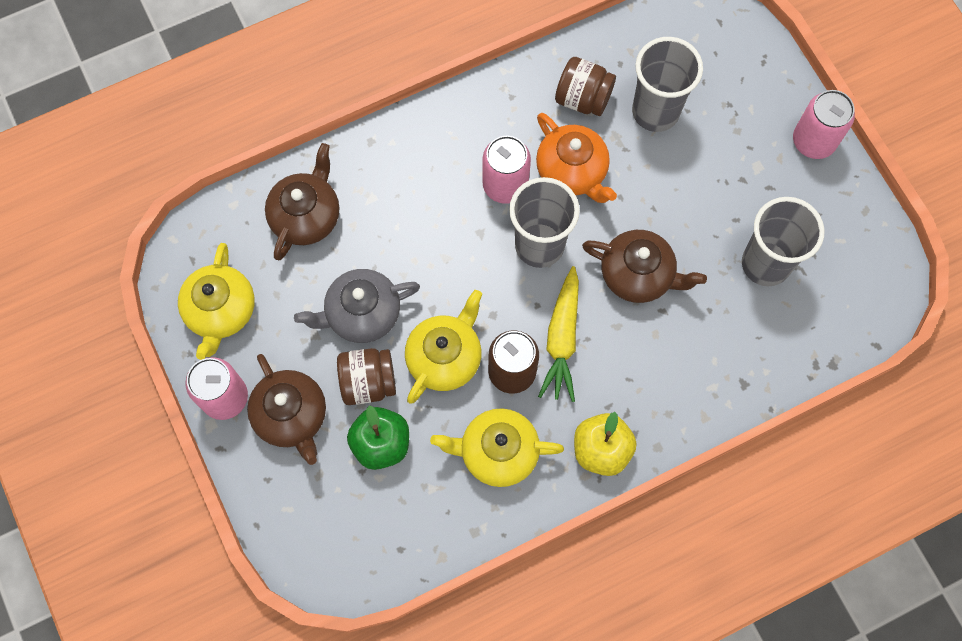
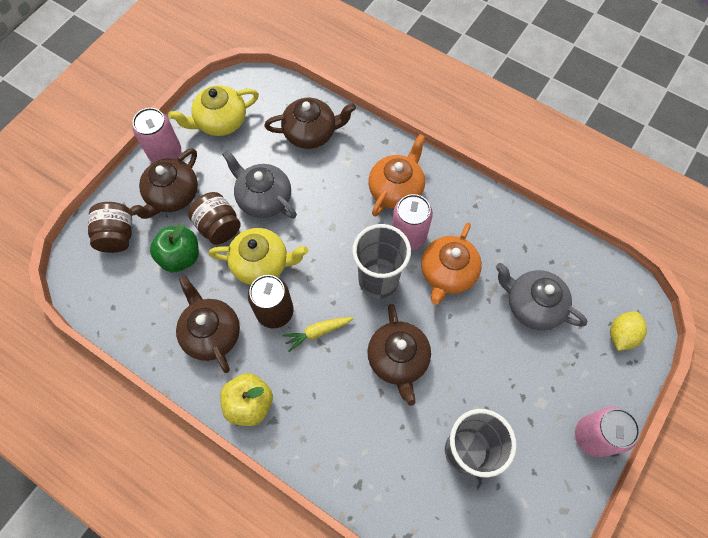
camera: 60 degrees right, 5 degrees down
(440, 165) = (396, 189): none -> orange teapot
(497, 452) = (211, 333): yellow teapot -> brown teapot
(562, 339) = (318, 332): yellow carrot -> yellow carrot, size x0.64
(583, 98) = (507, 251): brown jar -> brown jar (117, 235)
(655, 111) = (532, 305): grey cup -> grey teapot
(732, 51) = (621, 335): none -> yellow lemon

